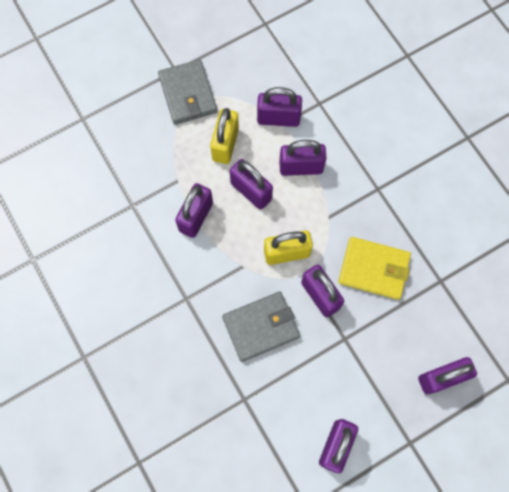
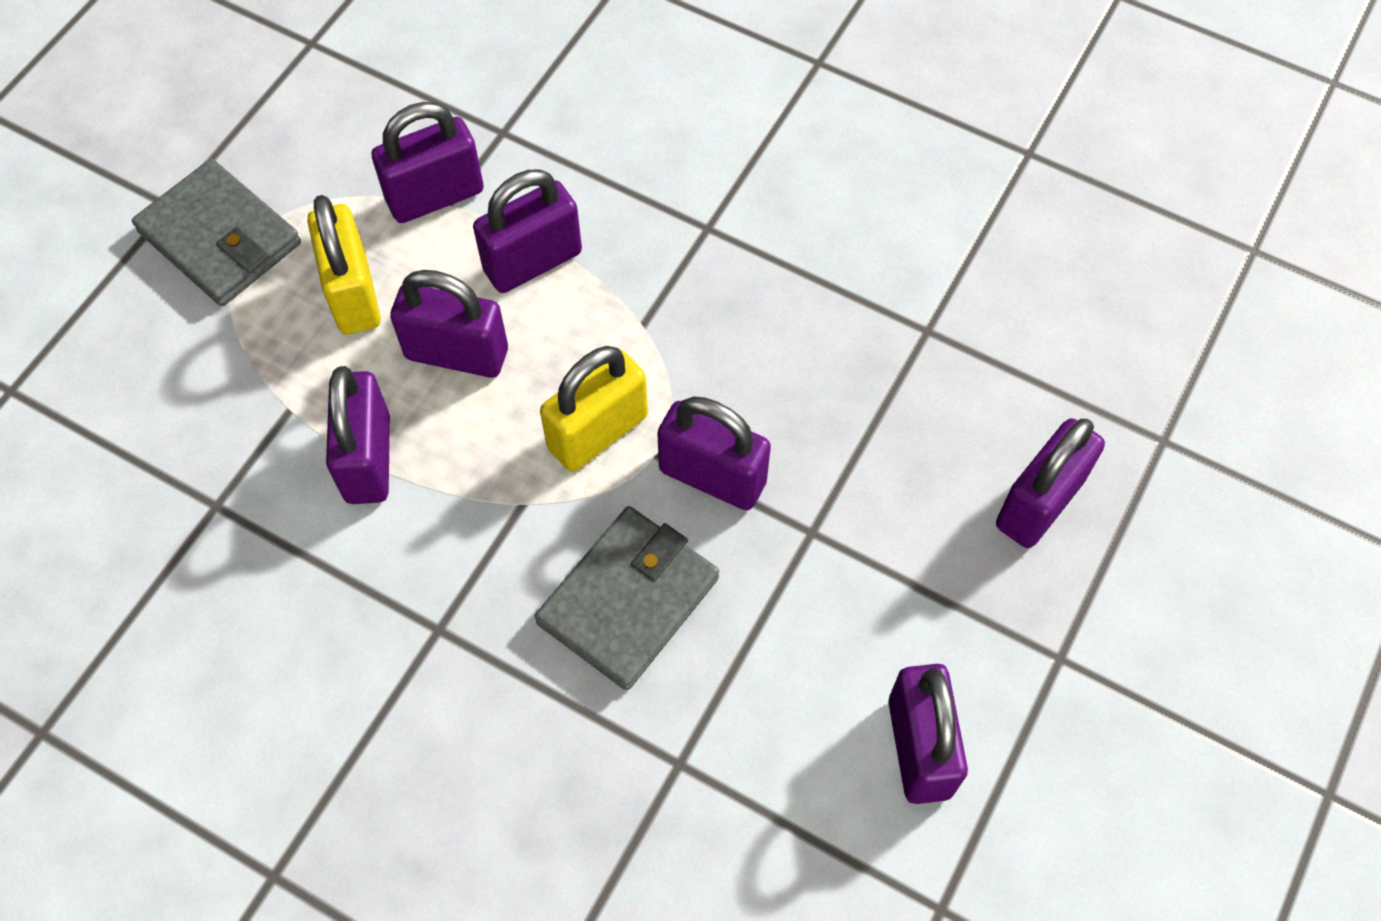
camera: 30 degrees left, 10 degrees down
(373, 269) = (787, 374): yellow wallet -> none

